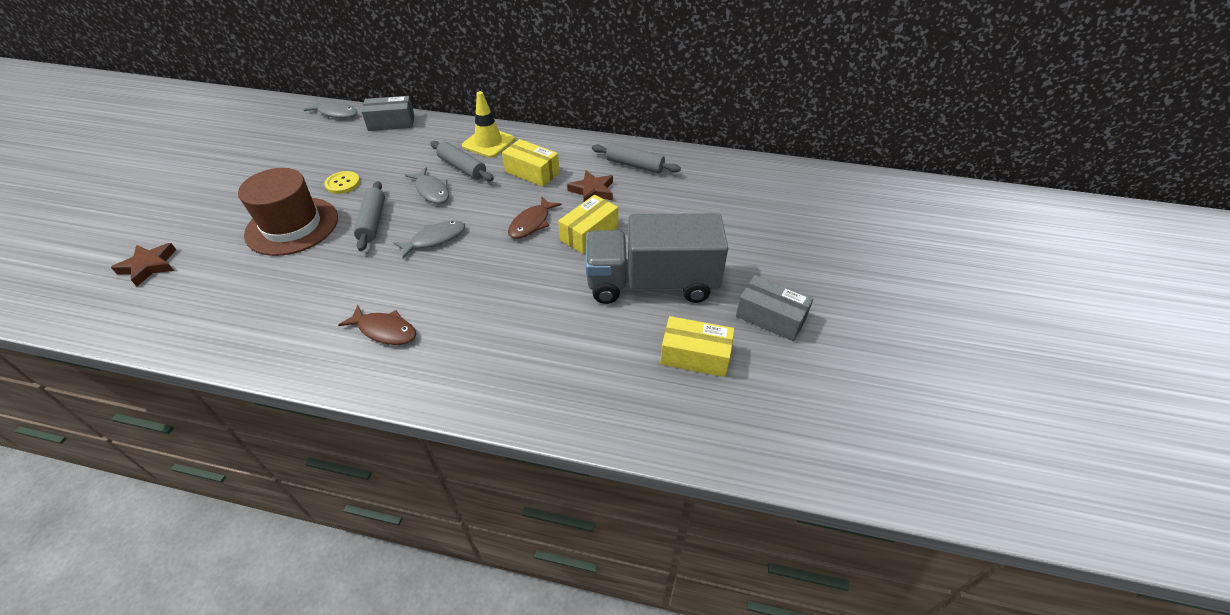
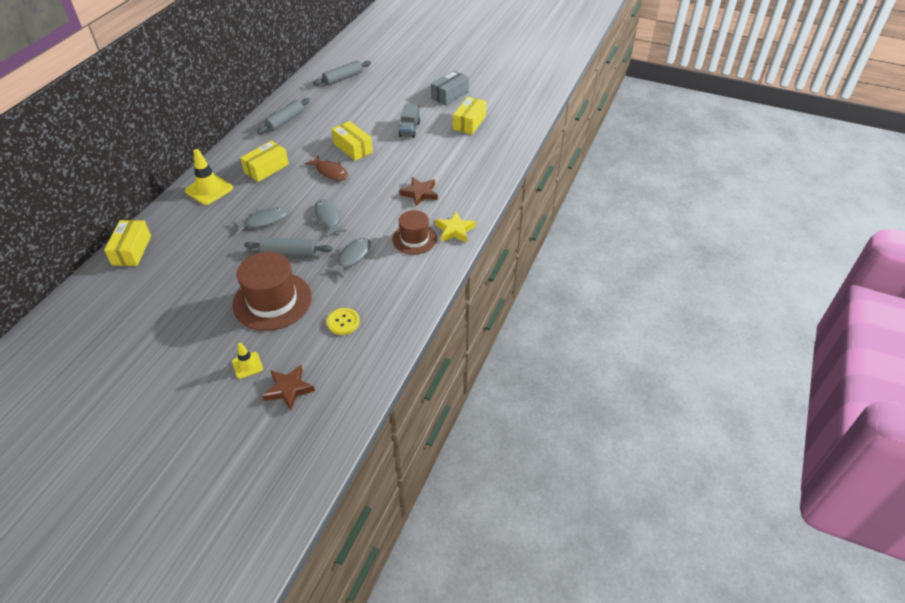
camera: 80 degrees left, 0 degrees up
(198, 230) = (247, 365): none -> yellow traffic cone
(336, 113) = (82, 292): grey fish -> grey fish (352, 257)
(343, 183) = (223, 275): yellow button -> yellow button (343, 322)
(385, 330) = (414, 239): brown fish -> brown hat
(391, 122) = (132, 250): grey box -> yellow box
(400, 375) = (455, 230): none -> yellow star
(462, 167) = (239, 204): grey rolling pin -> grey rolling pin (343, 78)
(592, 191) = (306, 142): brown star -> brown star (420, 193)
(652, 283) = (409, 129): grey truck -> grey truck, size x0.43

